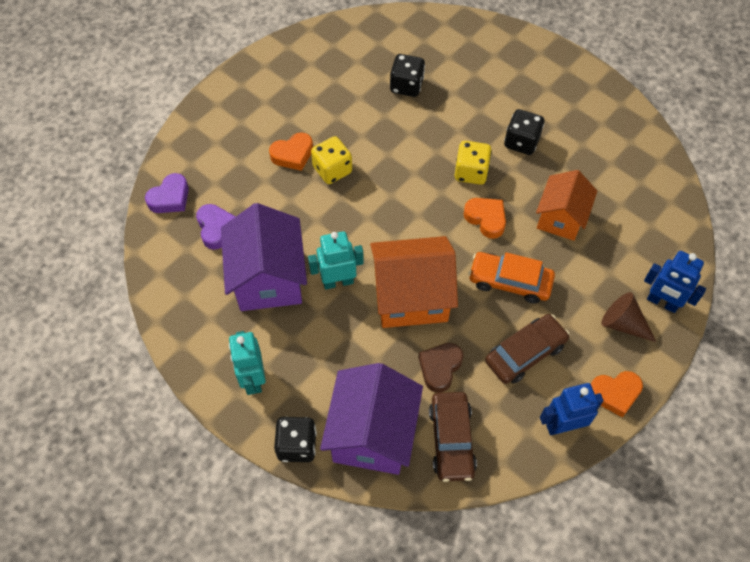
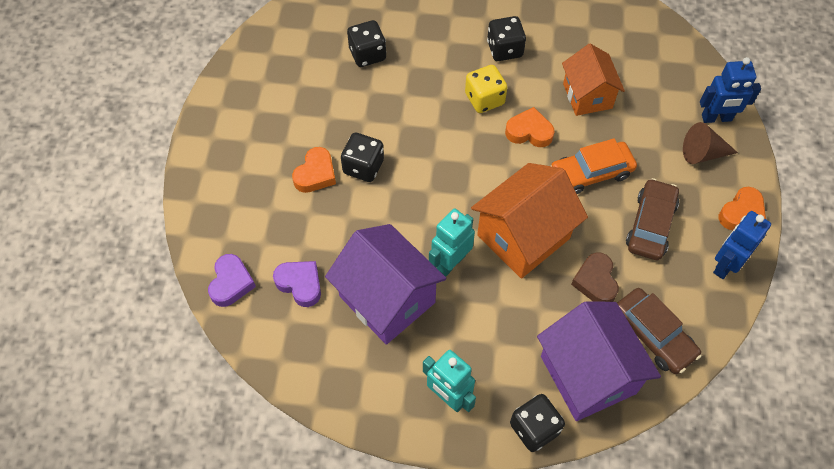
camera: 35 degrees left, 0 degrees up
(332, 170) = (363, 167): yellow dice -> black dice

